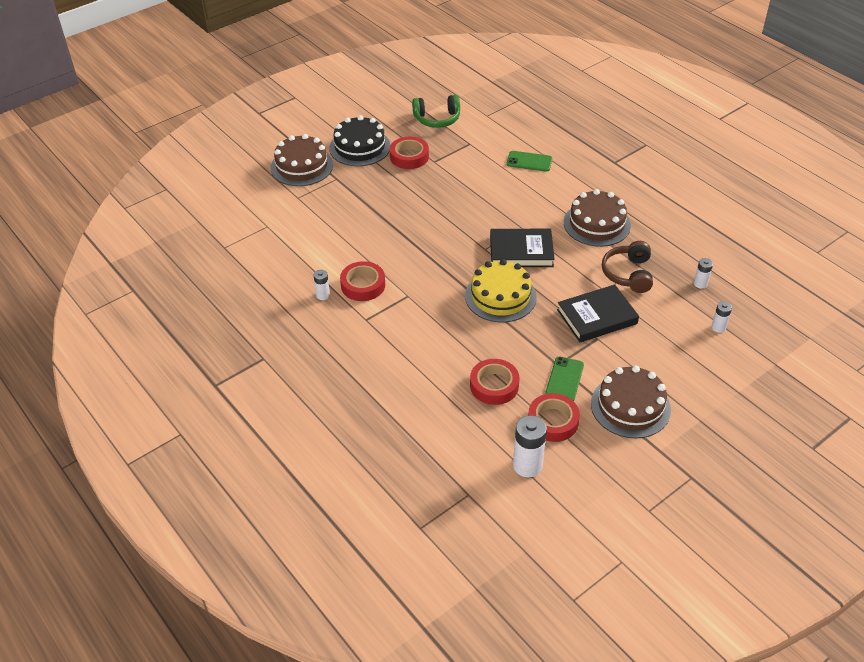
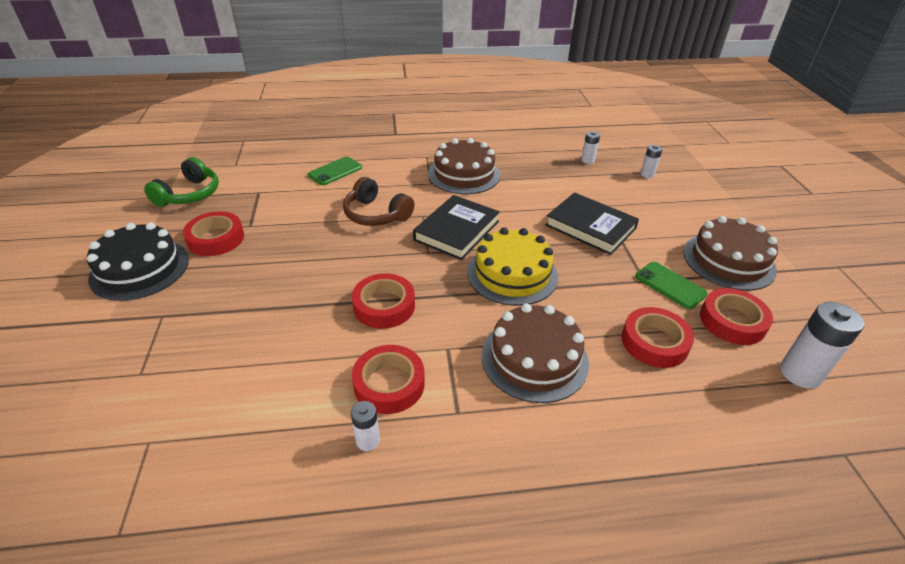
camera: 60 degrees left, 5 degrees down
(302, 166) = (88, 339): brown cake -> brown cake (534, 358)
(418, 254) = (384, 306): none -> red tape
(597, 317) = (590, 227): black book -> black book turned 60 degrees counterclockwise
(628, 274) = (546, 187): brown headphones -> brown headphones (376, 214)

